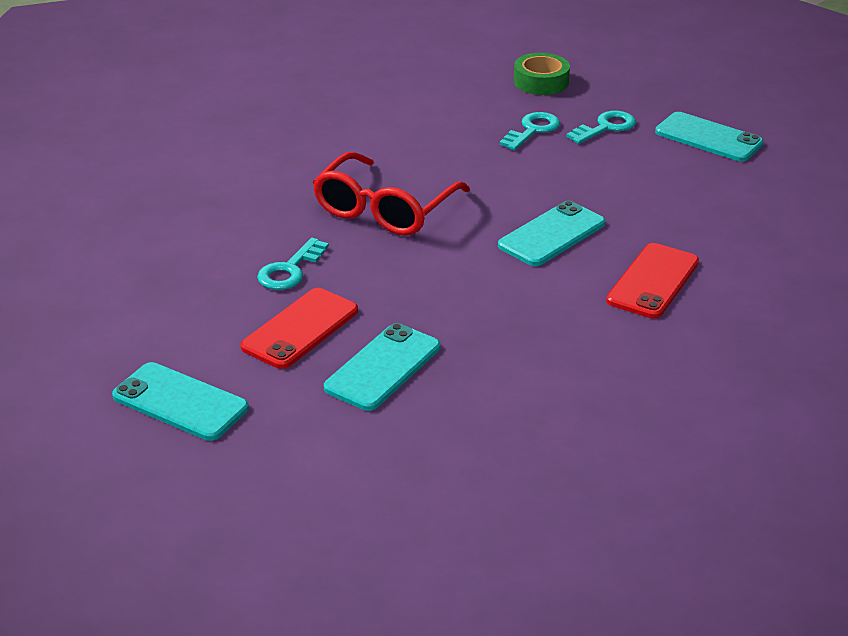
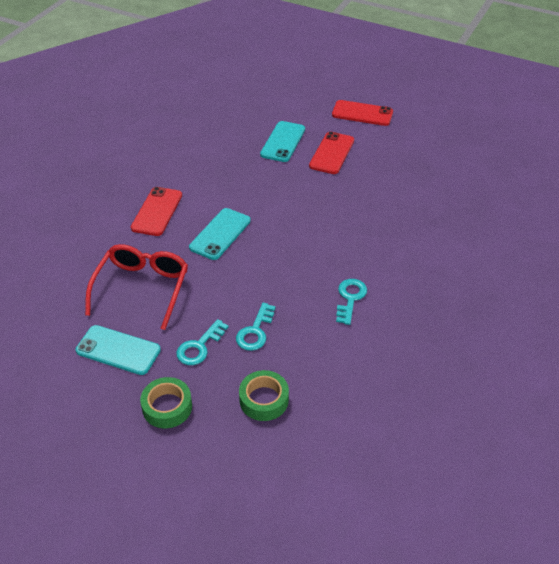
camera: 165 degrees right, 10 degrees up
(180, 402) = (362, 113): turquoise phone -> red phone
(290, 270) = (357, 183): turquoise key -> turquoise key (350, 298)
(384, 210) = (327, 234): red glasses -> red glasses (142, 288)
(649, 91) = (167, 407): none -> green tape

